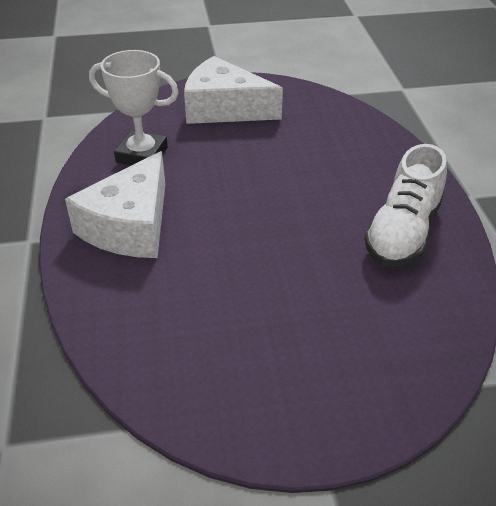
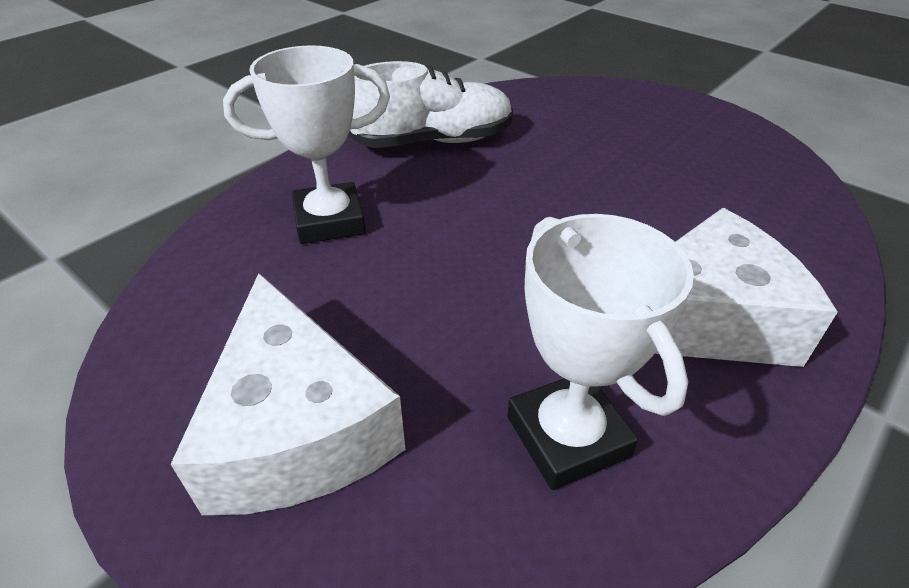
camera: 130 degrees left, 0 degrees up
(346, 157) = (329, 221): none -> white trophy

